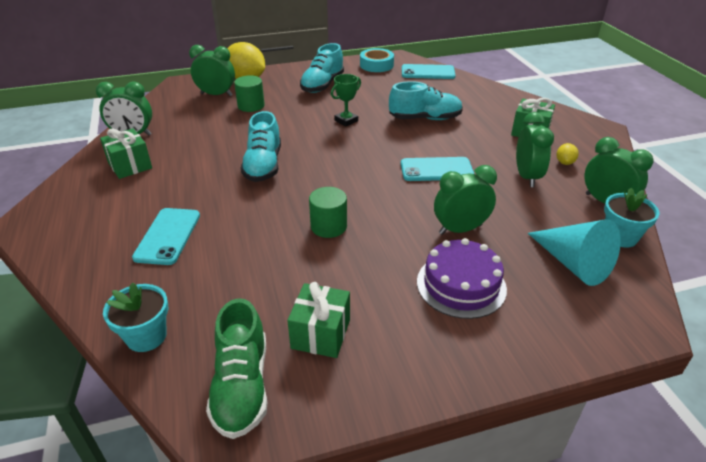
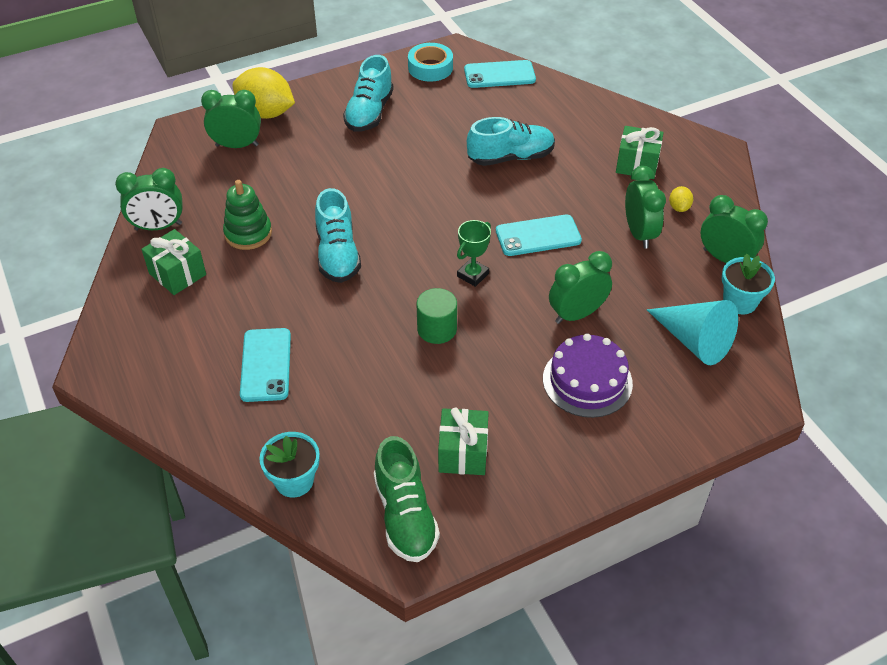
camera: 10 degrees left, 10 degrees up
(198, 145) = (248, 233): none -> green stacking toy
(251, 106) = (289, 160): green cylinder -> none
(346, 121) = (416, 172): green trophy -> green trophy (473, 275)

